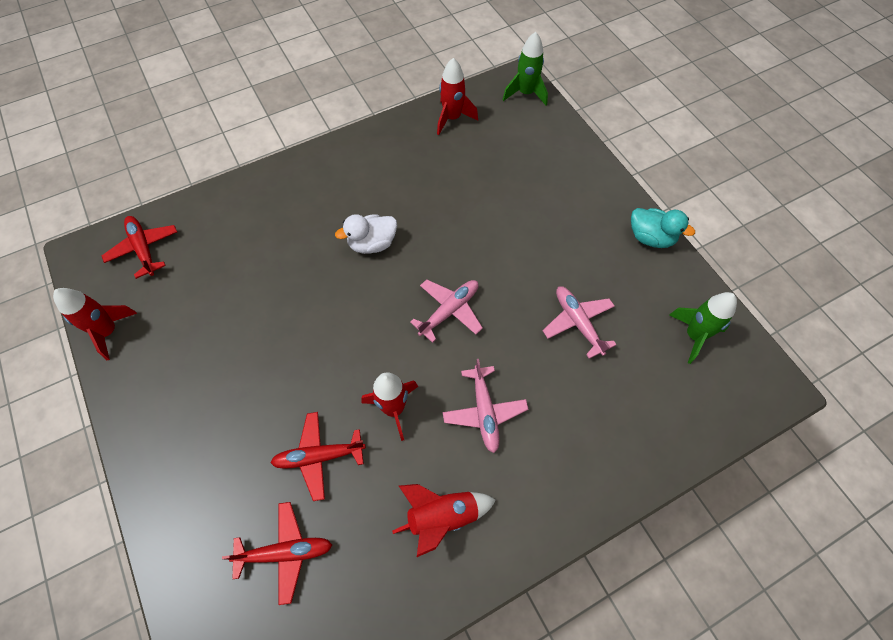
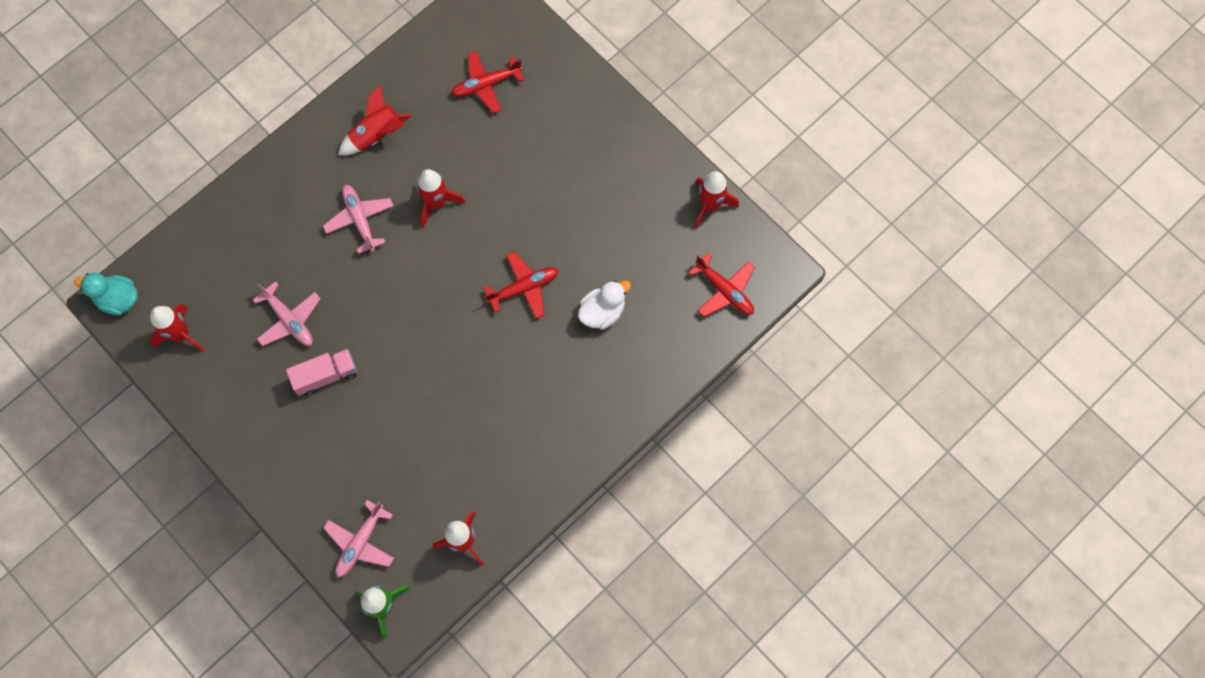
camera: 165 degrees right, 10 degrees up
(318, 457) = (485, 152): red plane -> red plane (524, 287)
(372, 244) = (504, 353): white duck -> white duck (602, 311)
(449, 310) = (410, 302): pink plane -> pink plane (360, 543)
(547, 263) = (326, 375): none -> pink truck
(650, 237) = (224, 432): turquoise duck -> turquoise duck (118, 299)
(694, 335) = (181, 334): green rocket -> red rocket

